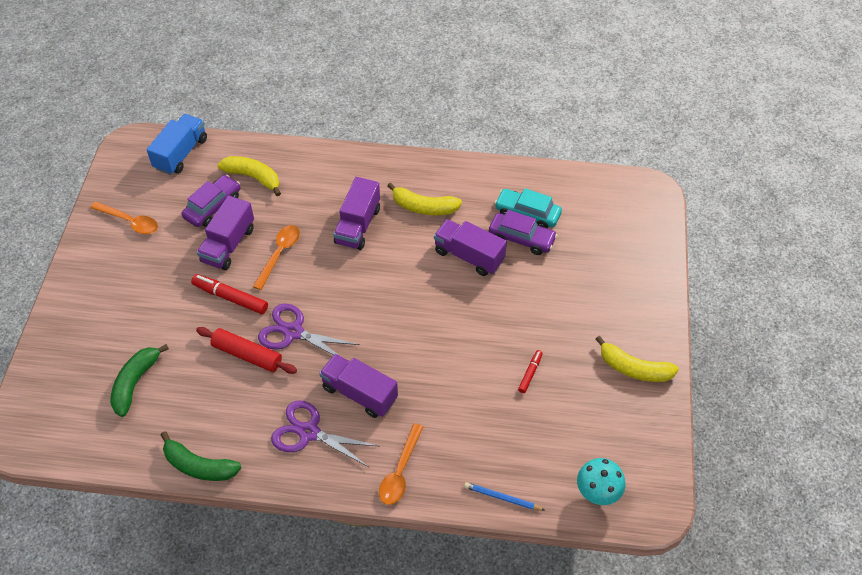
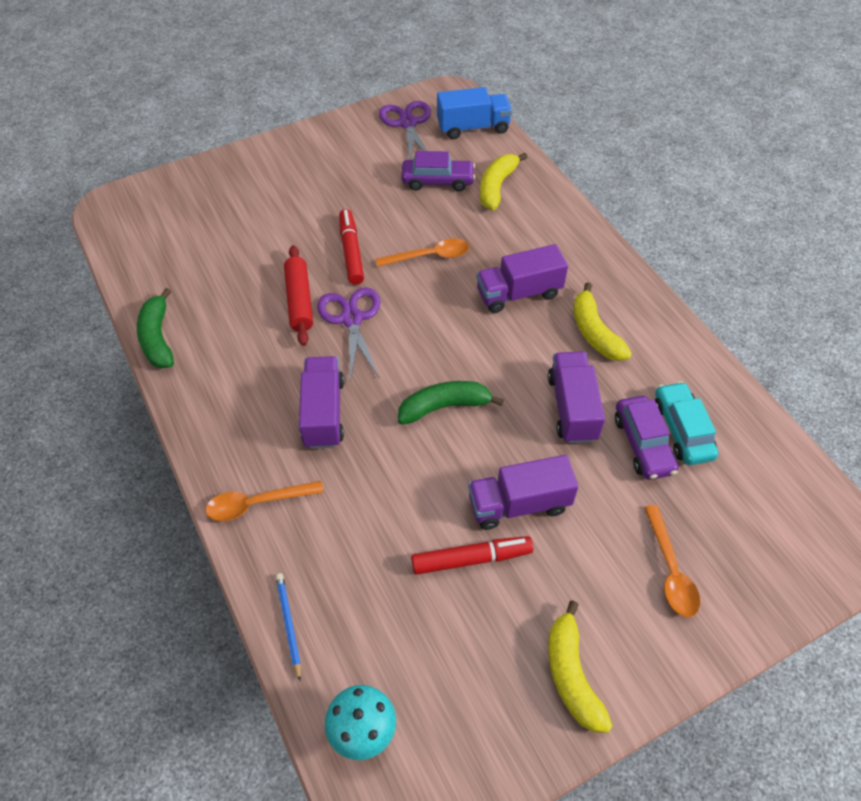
camera: 55 degrees right, 0 degrees up
(130, 222) = (371, 141): orange spoon -> orange spoon (670, 570)
(135, 383) = (212, 244): green banana -> green banana (444, 407)
(228, 245) = (406, 216): purple truck -> purple truck (519, 504)
(253, 177) = (497, 187): yellow banana -> yellow banana turned 150 degrees counterclockwise
(308, 432) = (249, 398): purple scissors -> purple scissors (408, 123)
(530, 373) = (471, 559): red marker -> red marker, size x1.76

